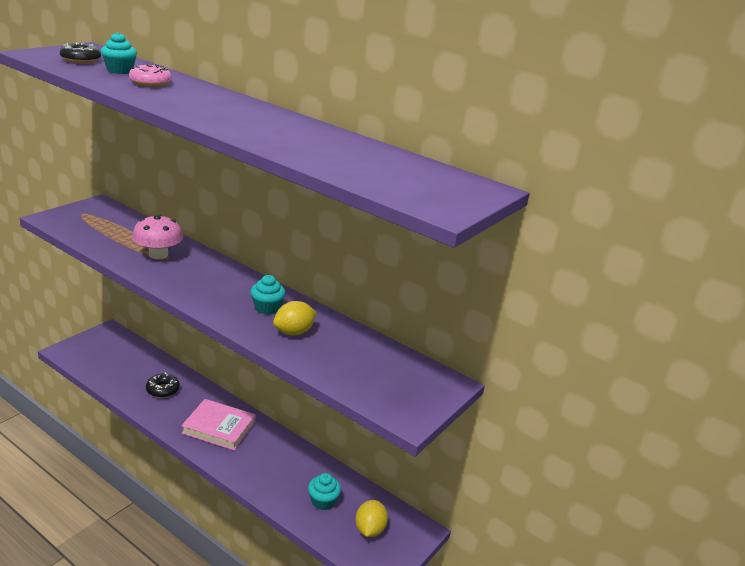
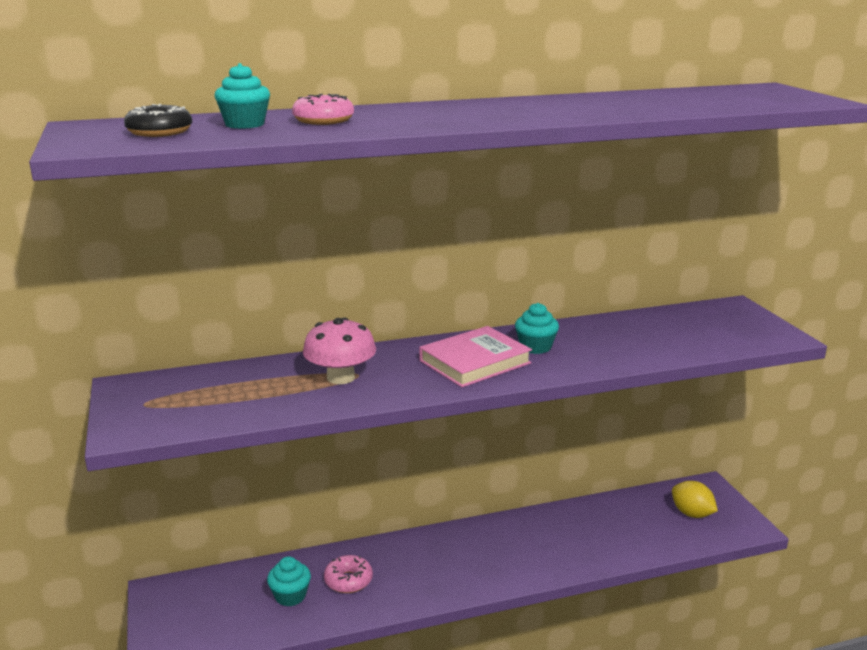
camera: 50 degrees left, 5 degrees down
(163, 390) = (348, 580): black donut -> pink donut
(219, 427) = (463, 558): pink book -> pink book (475, 362)
(294, 332) = (598, 346): yellow lemon -> none
(323, 501) = (635, 527): turquoise cupcake -> turquoise cupcake (290, 596)

